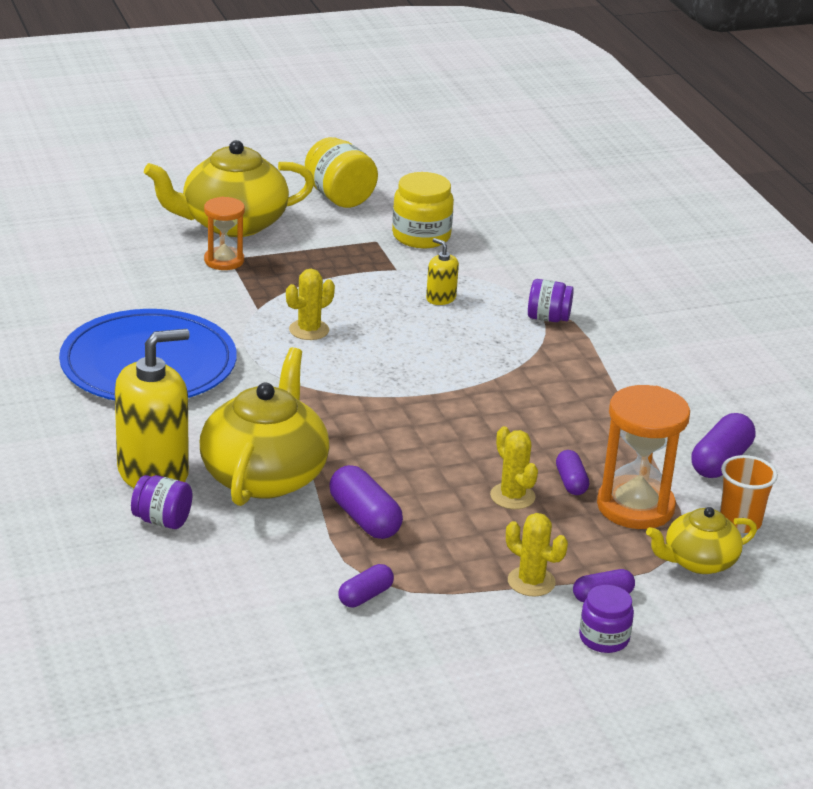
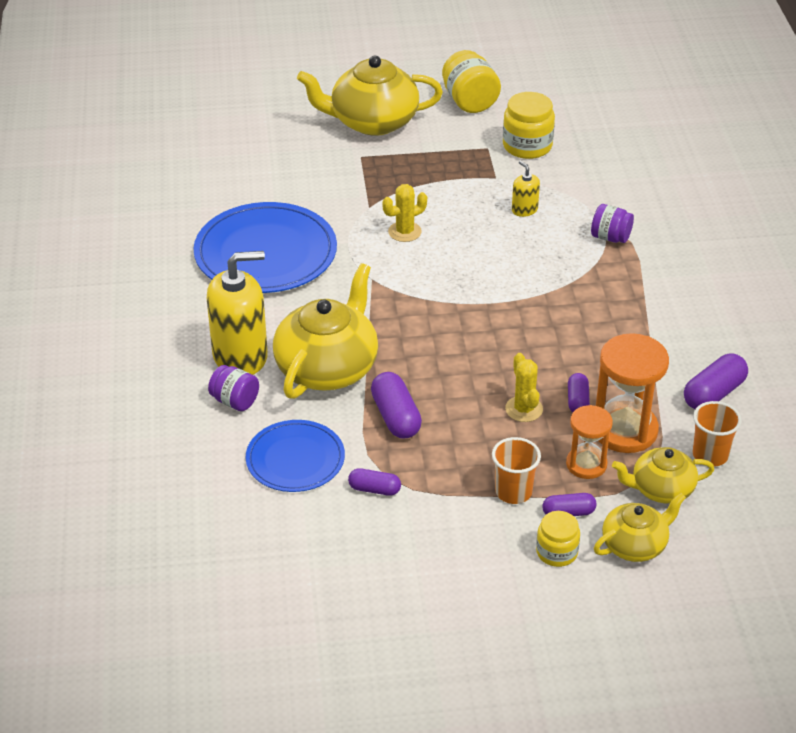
camera: 15 degrees right, 10 degrees up
(224, 261) = (355, 158): orange hourglass -> orange hourglass (586, 464)
(258, 574) = (295, 459): none -> blue plate
(365, 596) = (374, 489): purple capsule -> purple capsule turned 45 degrees clockwise
(531, 582) = (513, 492): yellow cactus -> orange cup
(604, 638) = (556, 552): purple jar -> yellow jar
(690, 621) = (635, 545): none -> yellow teapot

